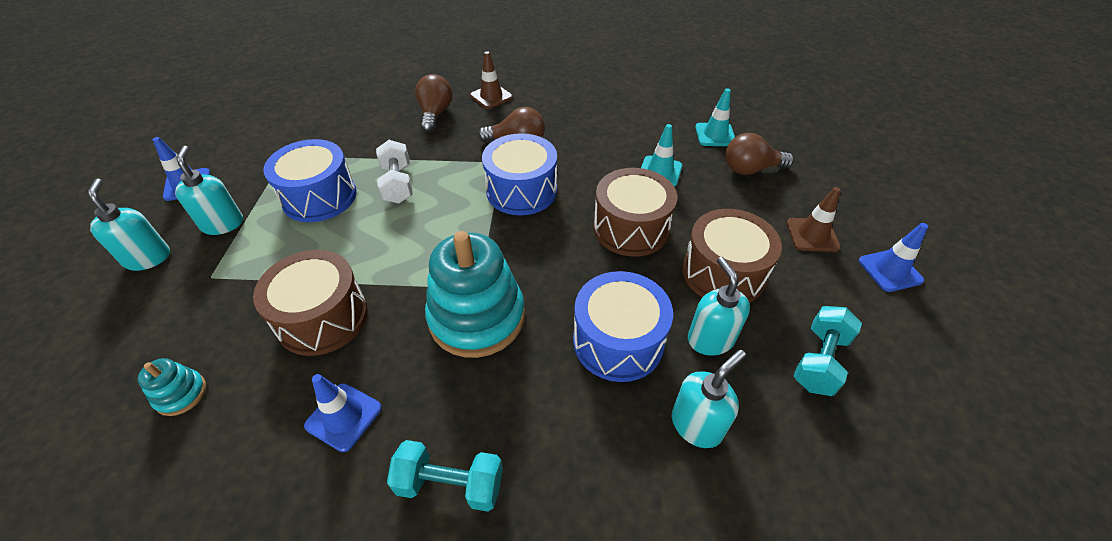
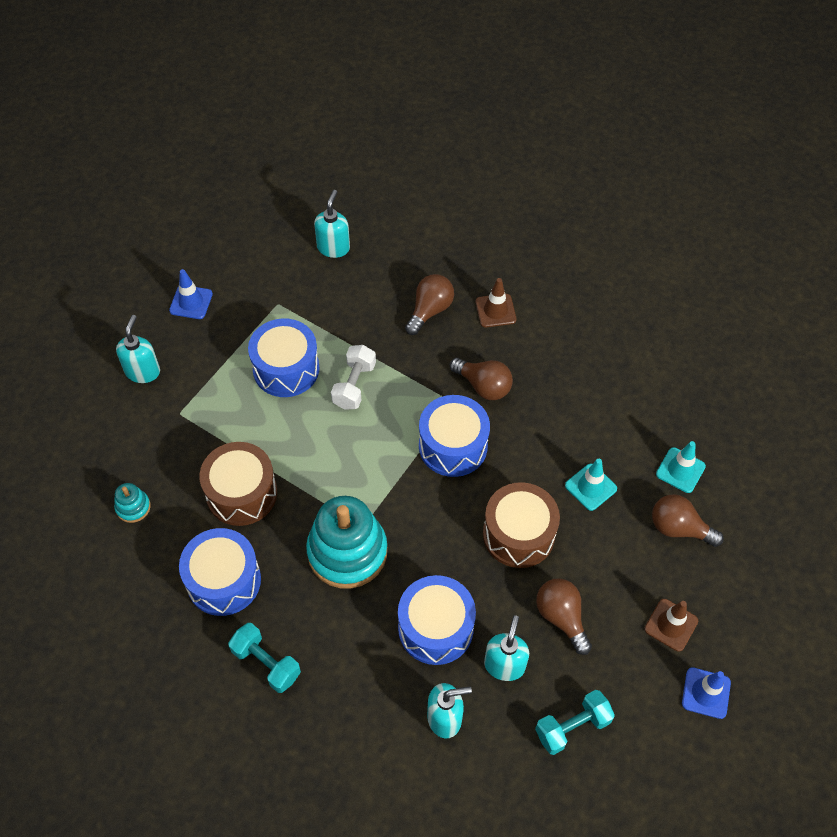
camera: 30 degrees right, 10 degrees up
(223, 224) = (204, 362): turquoise soap dispenser -> turquoise soap dispenser (333, 247)
(343, 417) = (224, 580): blue traffic cone -> blue drum
(723, 273) = (561, 617): brown drum -> brown light bulb

